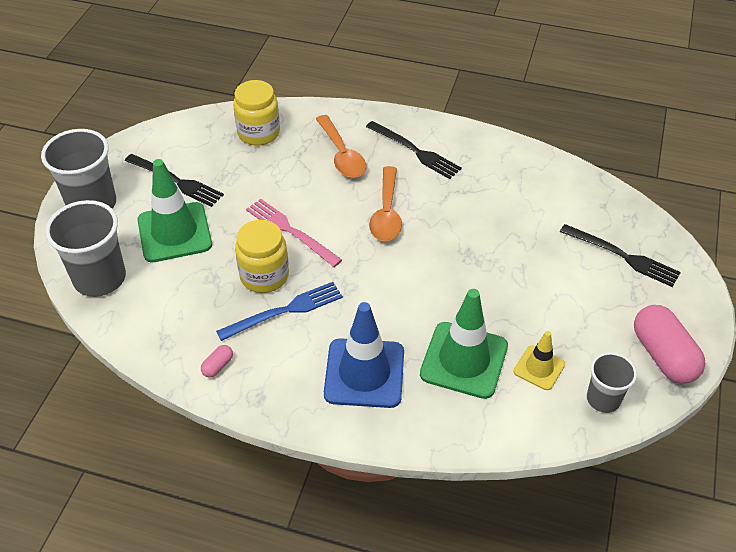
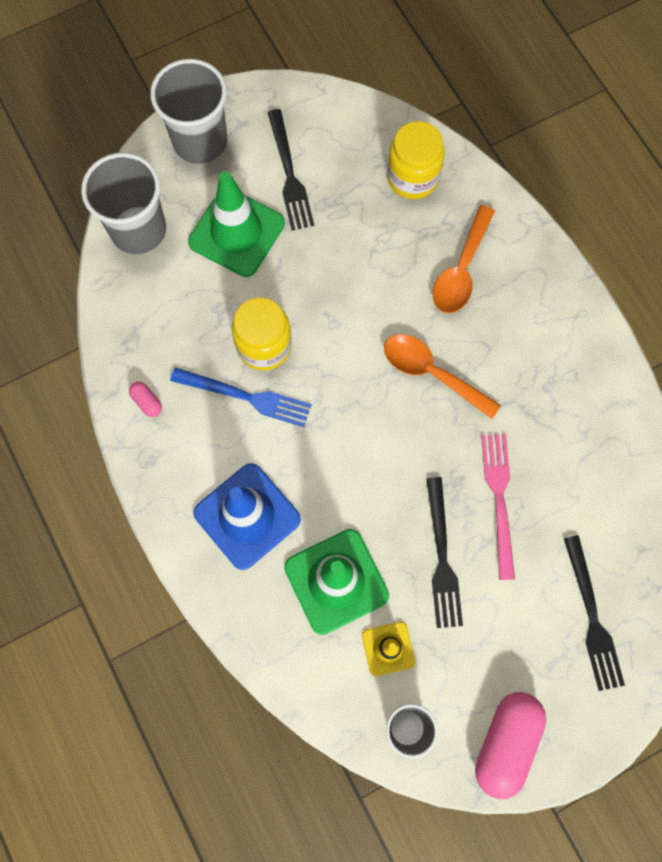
camera: 45 degrees right, 25 degrees up
(218, 366) = (147, 402): pink capsule -> pink capsule turned 60 degrees clockwise
(290, 231) = (330, 317): pink fork -> pink fork (499, 499)
(386, 213) = (431, 373): orange spoon -> orange spoon turned 75 degrees clockwise
(415, 151) = (533, 326): black fork -> black fork (442, 558)

